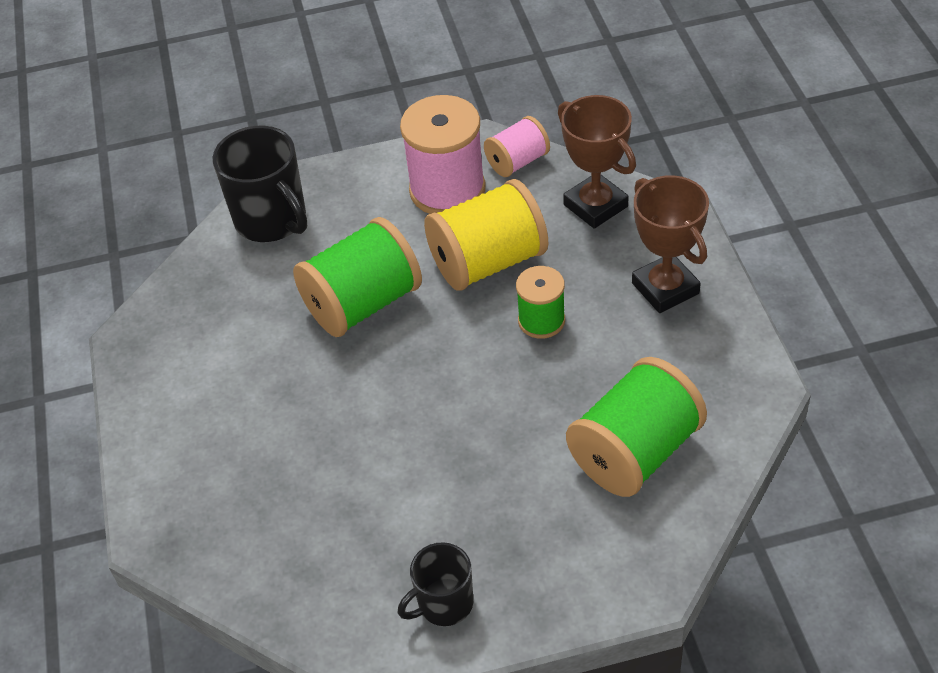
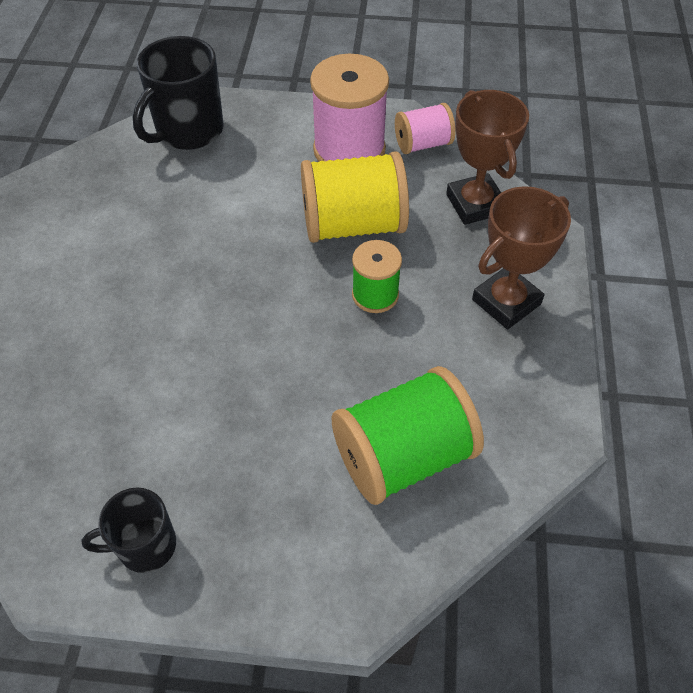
camera: 15 degrees right, 5 degrees up
(272, 220) = (188, 131): black mug -> black mug turned 60 degrees clockwise
(363, 303) = (225, 227): green spool -> none
(665, 288) = (506, 302): brown trophy -> brown trophy turned 60 degrees clockwise

